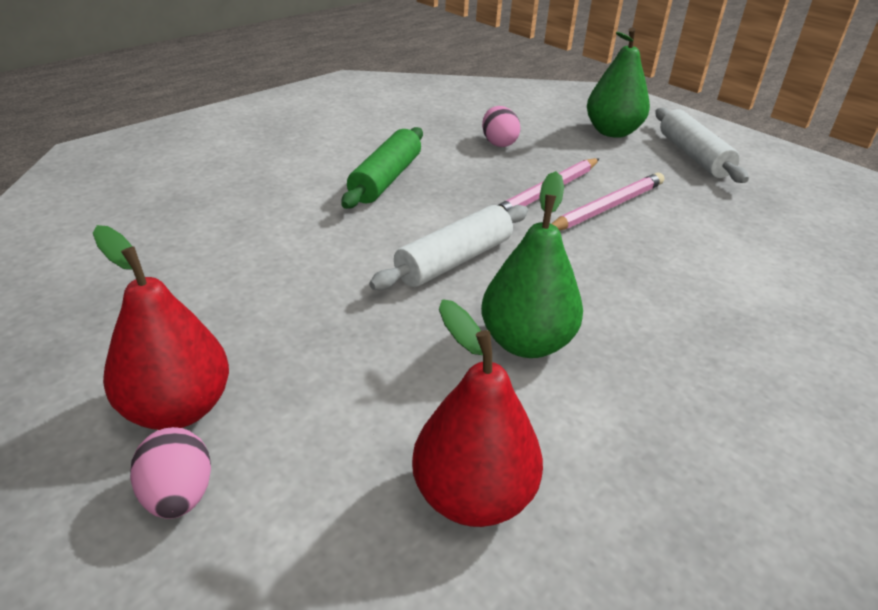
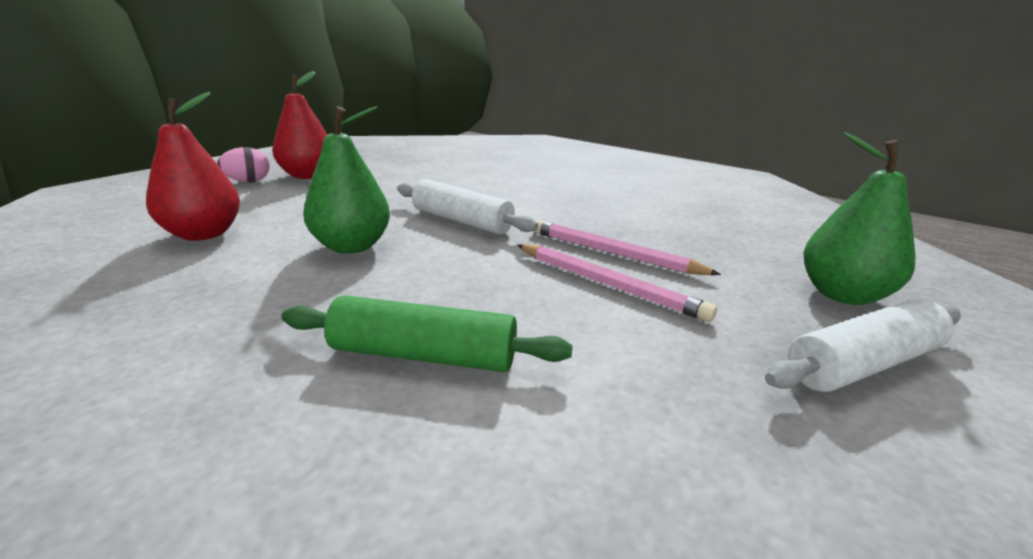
camera: 80 degrees right, 10 degrees down
(385, 179) = (575, 196): green rolling pin -> green rolling pin (424, 355)
(498, 143) = (701, 230): pink egg -> none

